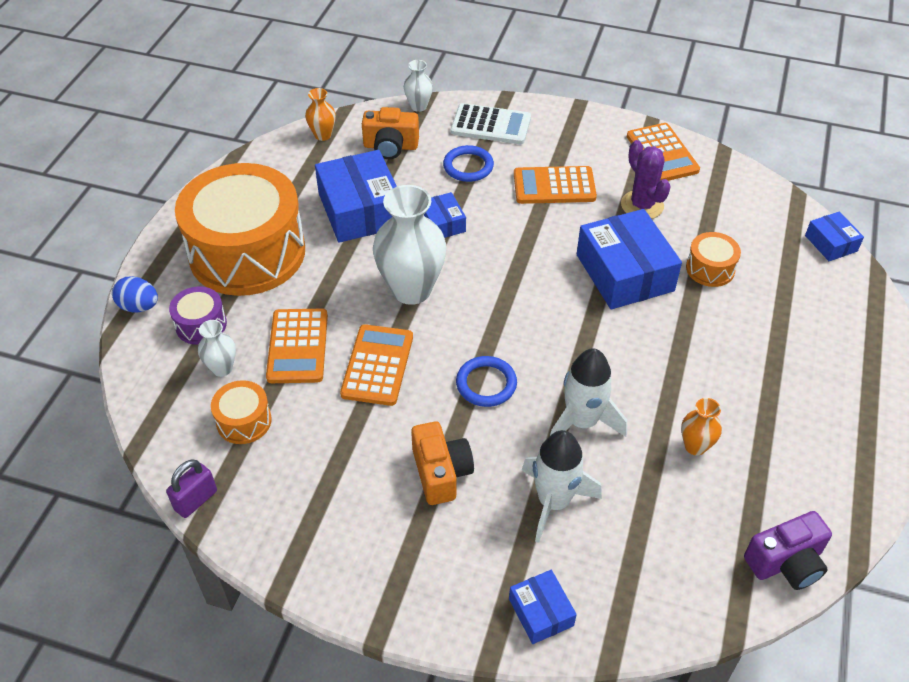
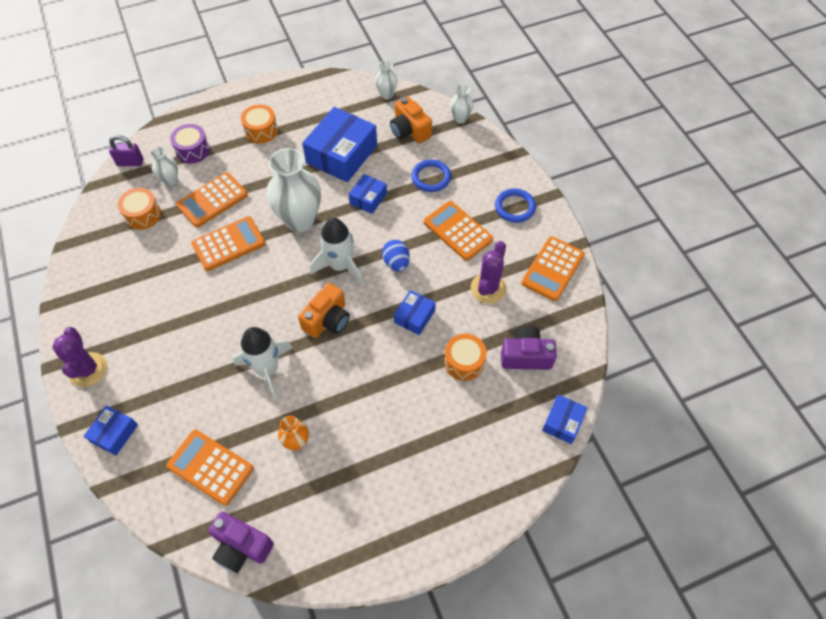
camera: 50 degrees right, 10 degrees up
(139, 306) = (183, 117): blue egg -> blue egg (396, 263)
(196, 500) = (78, 232): purple padlock -> purple padlock (130, 162)
(247, 252) = (261, 130): orange drum -> orange drum, size x0.41
(323, 135) = (387, 95): orange vase -> white vase
(422, 595) = (88, 370): none -> purple cactus
(441, 473) = (175, 324): orange camera -> orange camera (327, 320)
(486, 384) = (257, 303): blue ring -> blue ring (514, 207)
(491, 125) = (481, 163): white calculator -> none
(553, 502) = (196, 392): white rocket -> white rocket (340, 266)
(625, 273) = (414, 316): blue box -> blue box, size x0.51
(665, 540) = (210, 467): none -> orange calculator
(740, 225) = (525, 356): none -> purple camera

